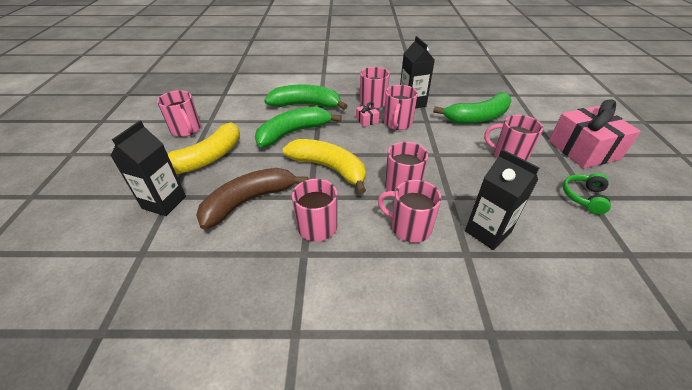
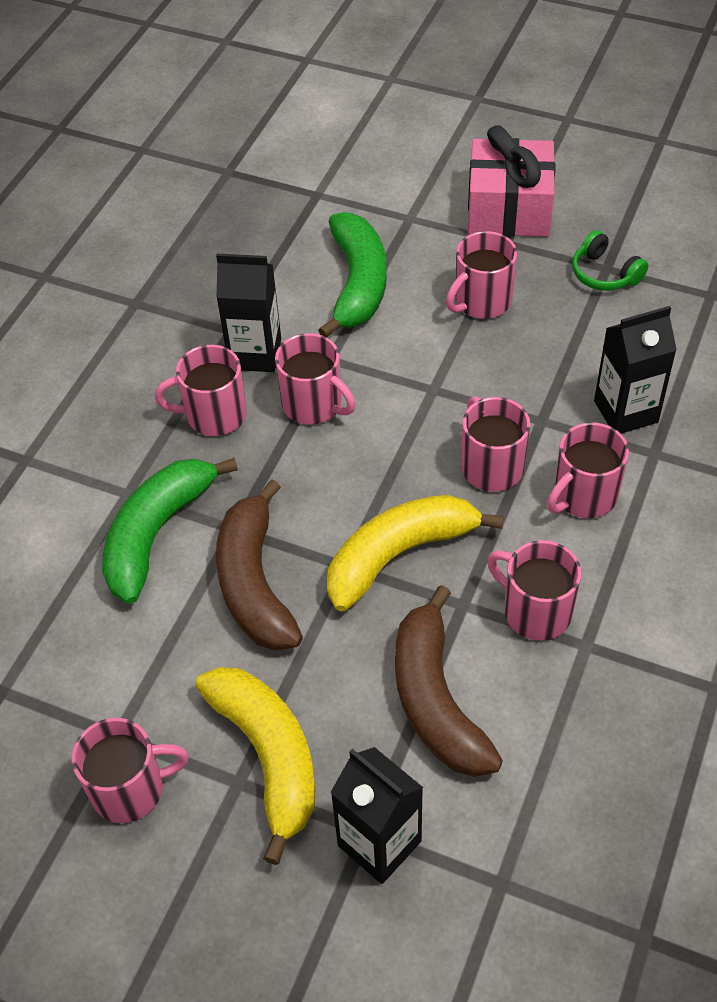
camera: 65 degrees left, 10 degrees up
(293, 133) = (254, 583): green banana -> brown banana
(367, 120) = (277, 447): pink gift -> none

